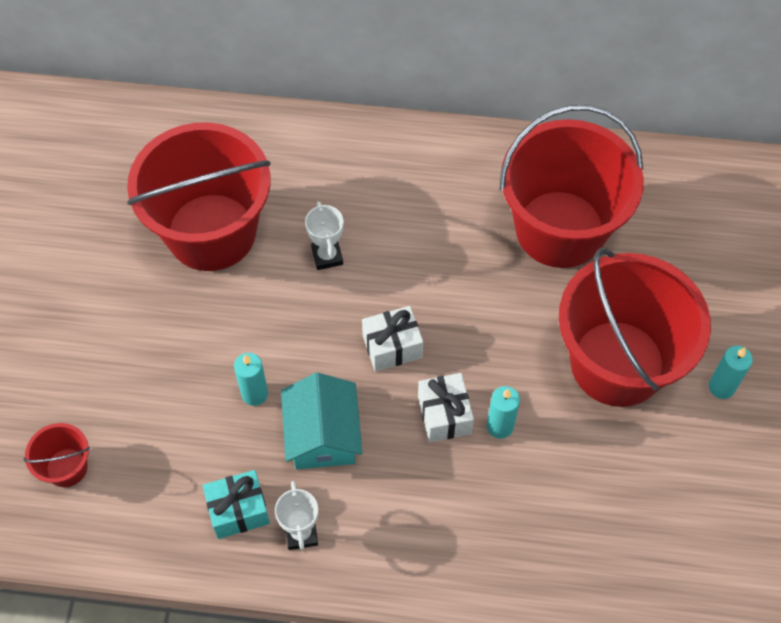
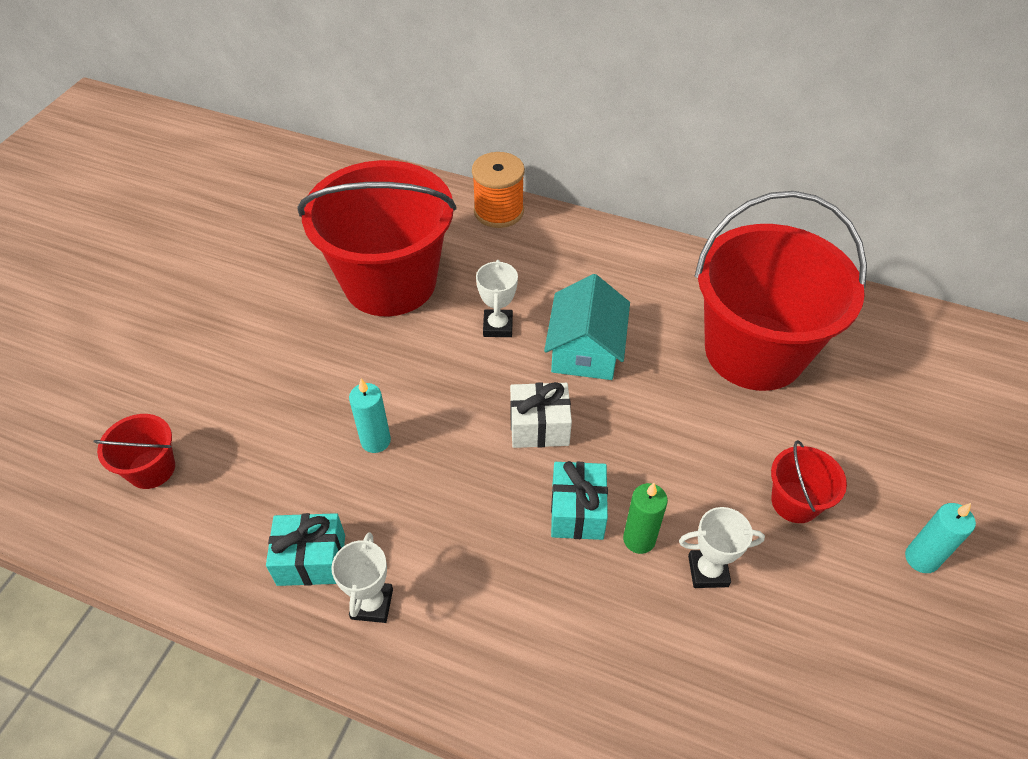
camera: 15 degrees right, 10 degrees down
(290, 129) = (498, 211): none -> orange spool
(323, 435) = (434, 500): turquoise house -> turquoise house (585, 350)
(444, 415) = (577, 511): white gift -> turquoise gift
(500, 426) = (639, 539): turquoise candle -> green candle
(560, 439) = (708, 571): none -> white trophy
(617, 363) = (795, 502): red bucket -> red bucket, size x0.42

